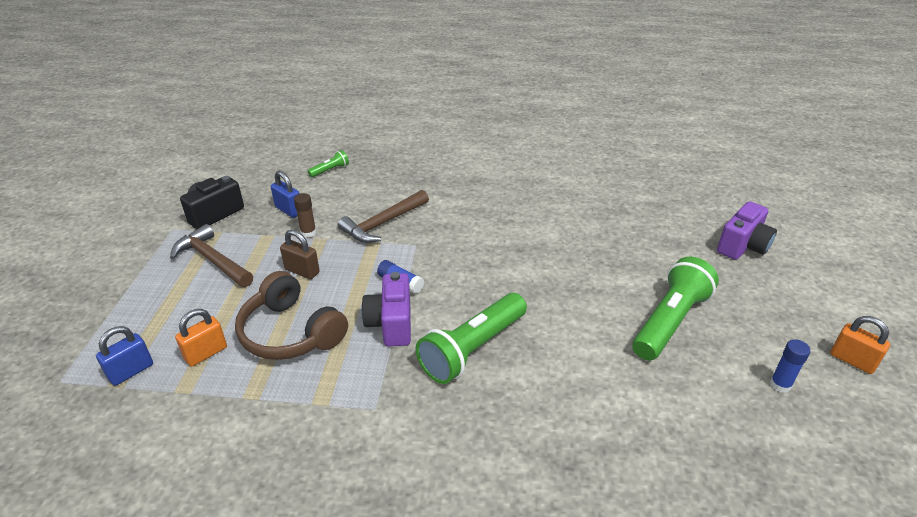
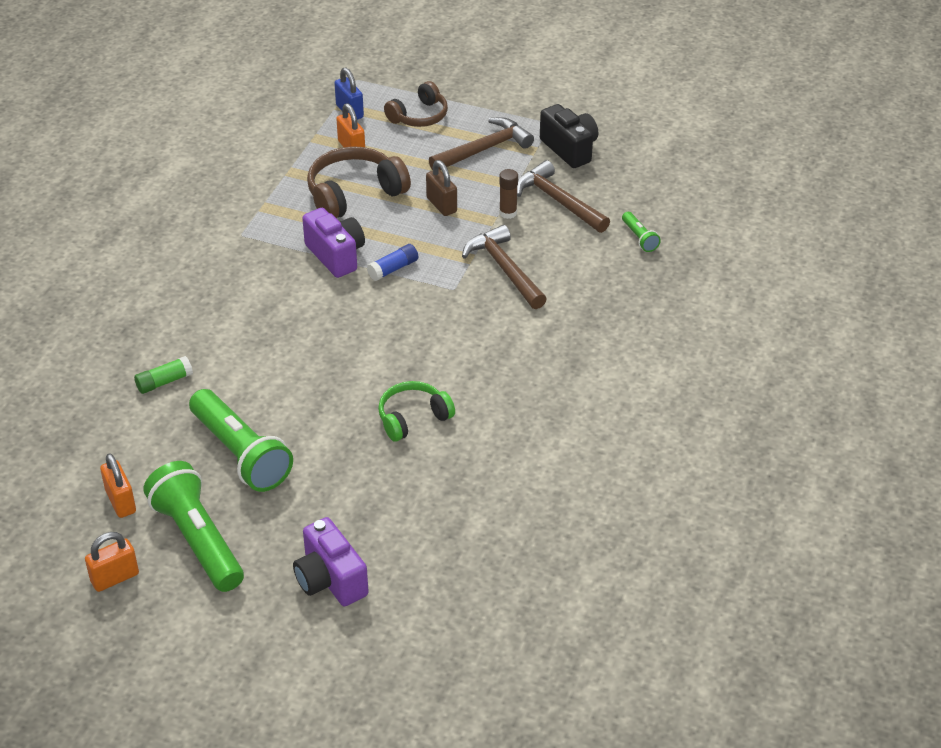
camera: 105 degrees right, 5 degrees up
(149, 313) = (419, 116): none -> brown headphones
(289, 210) = (558, 201): blue padlock -> brown hammer
(302, 271) = (441, 205): brown padlock -> brown padlock turned 75 degrees counterclockwise
(391, 323) = (336, 255): purple camera -> purple camera turned 45 degrees clockwise
(473, 349) = (277, 302): green flashlight -> green flashlight (198, 540)
(570, 239) = (413, 418): none -> green headphones
(622, 402) = (164, 382): none -> green glue stick
(780, 384) = (121, 502): blue glue stick -> orange padlock

